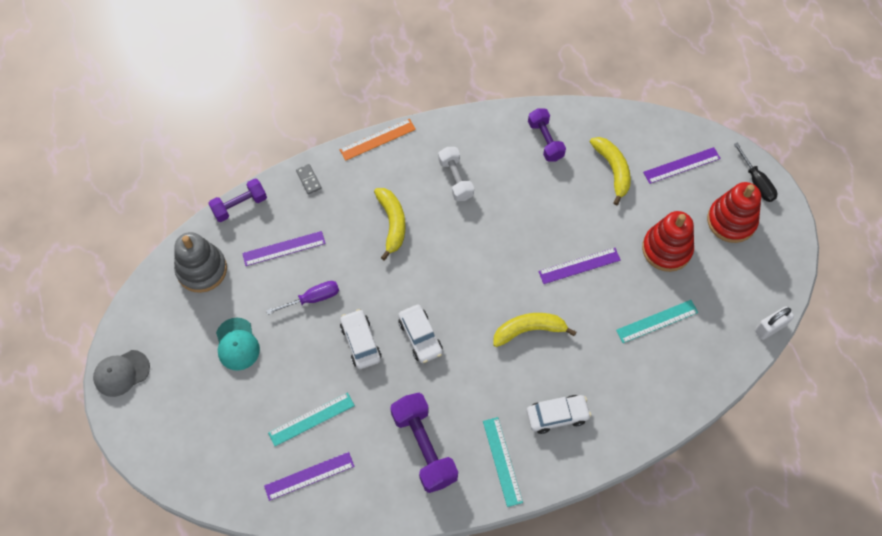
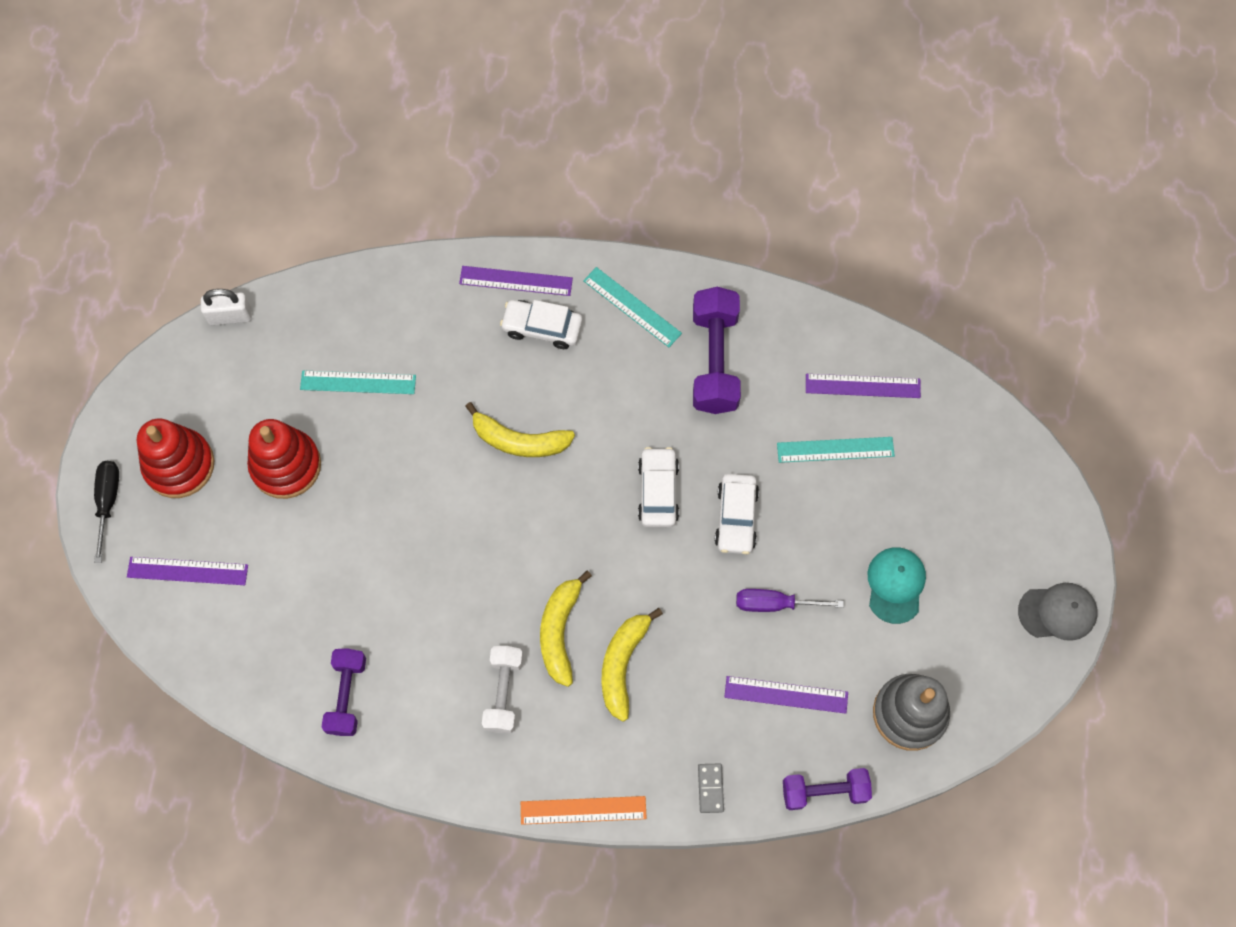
camera: 155 degrees left, 5 degrees up
(502, 461) = (632, 307): turquoise ruler -> turquoise ruler turned 60 degrees counterclockwise
(579, 266) = (409, 493): purple ruler -> purple ruler (516, 281)
(613, 170) = (283, 607): yellow banana -> yellow banana (560, 631)

